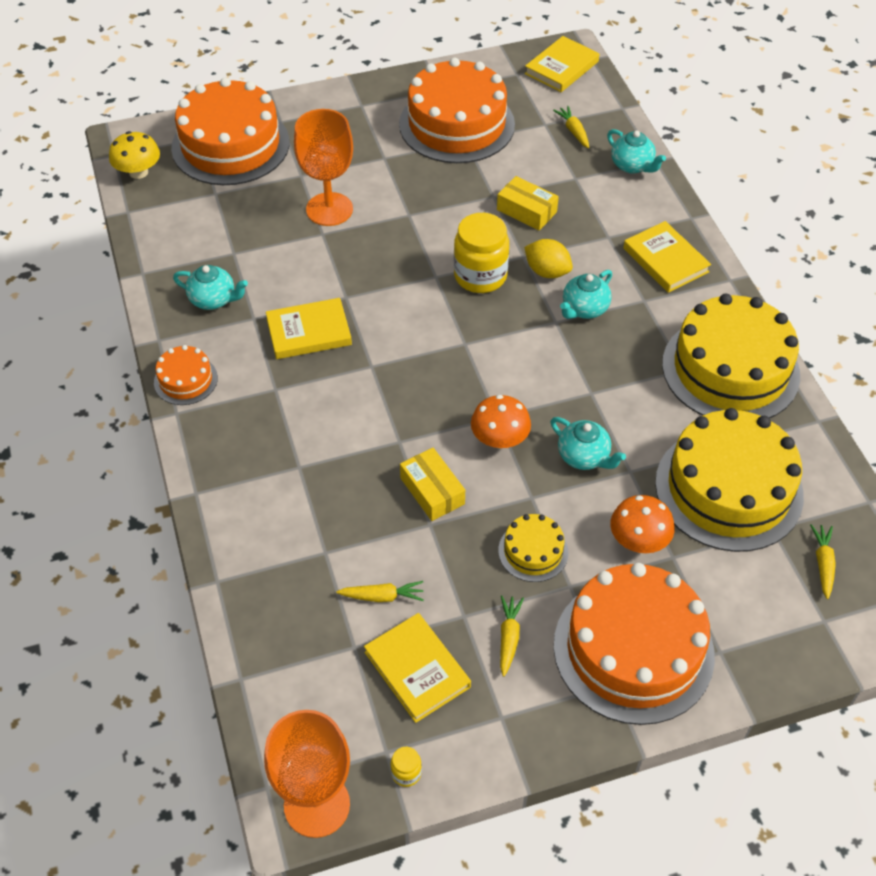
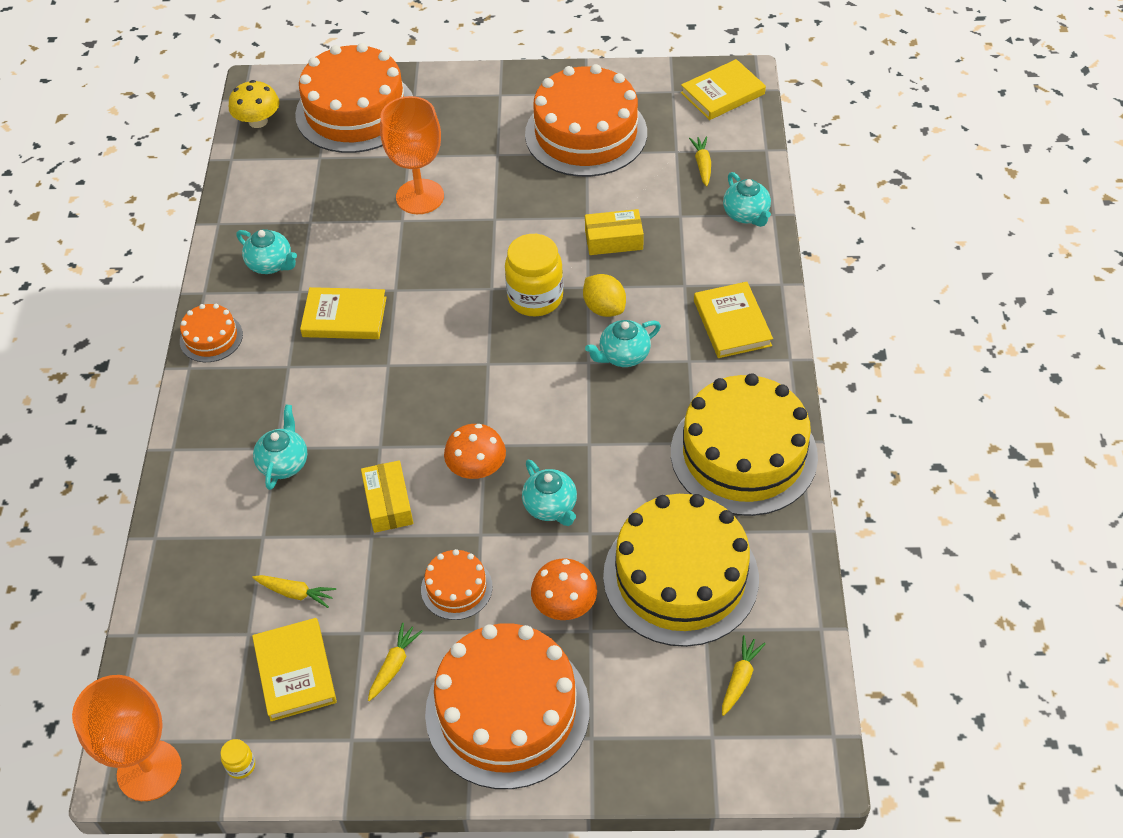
camera: 20 degrees right, 0 degrees up
(314, 479) = (284, 463): none -> turquoise teapot
(526, 211) = (613, 240): yellow box -> yellow box turned 60 degrees counterclockwise
(533, 551) = (456, 588): yellow cake -> orange cake

